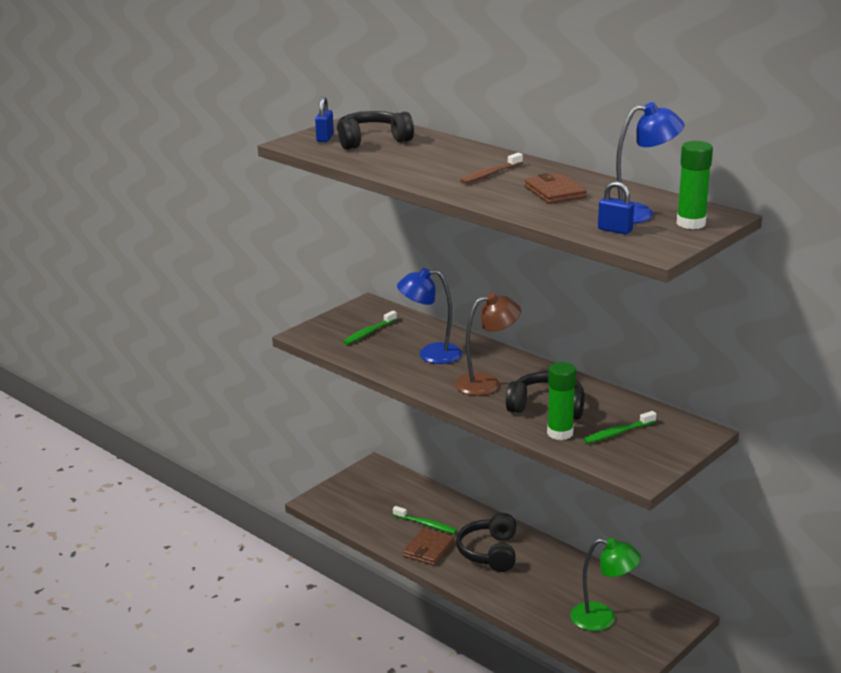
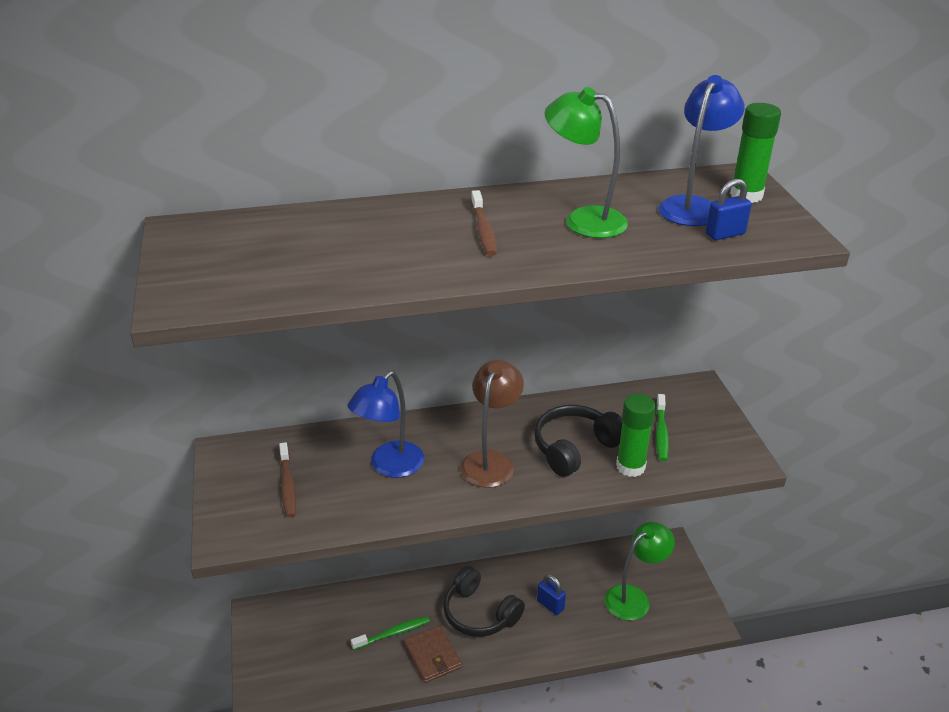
camera: 55 degrees left, 10 degrees up
(325, 138) = (199, 276): blue padlock -> blue padlock (550, 605)
(369, 332) = (287, 485): green toothbrush -> brown toothbrush
(372, 140) = (263, 250): black headphones -> none
(554, 192) = (583, 220): brown wallet -> green lamp

